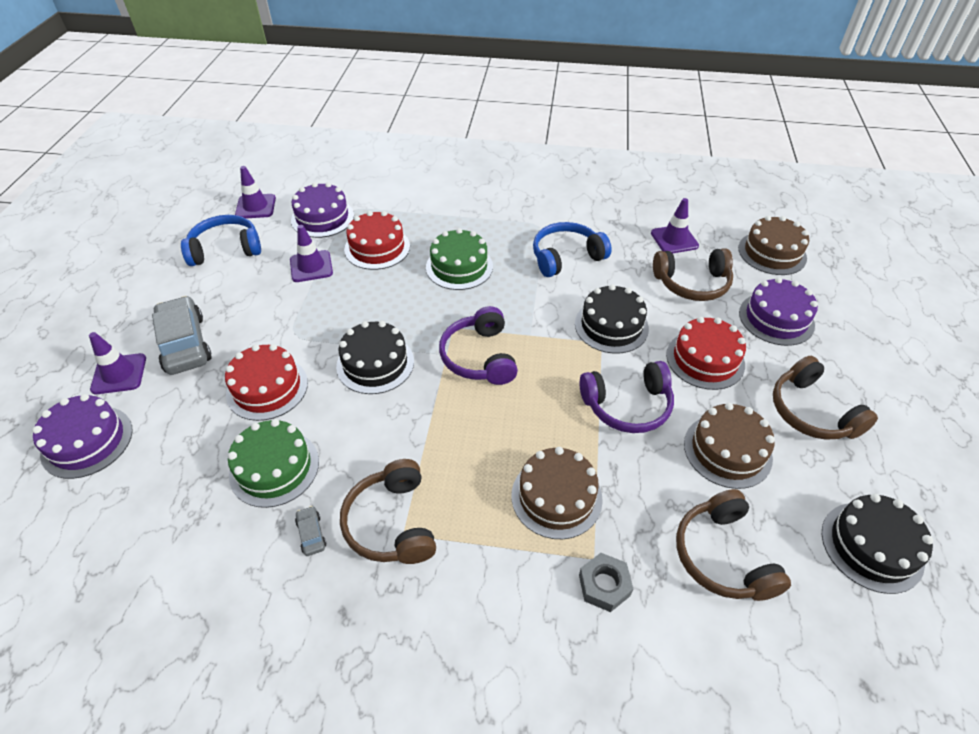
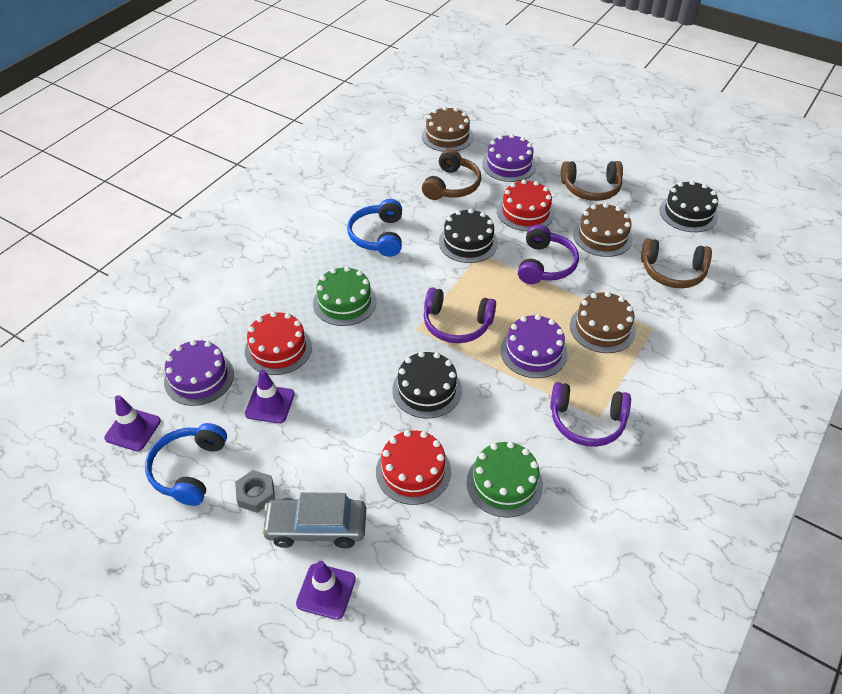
camera: 65 degrees left, 0 degrees up
(87, 441) = (404, 627): purple cake -> purple cake (533, 352)
(311, 534) = (577, 472): grey car -> none
(392, 523) = (587, 421): brown headphones -> purple headphones
(604, 585) = (673, 330): grey nut -> grey nut (256, 494)
(674, 239) = (400, 173): purple traffic cone -> none

